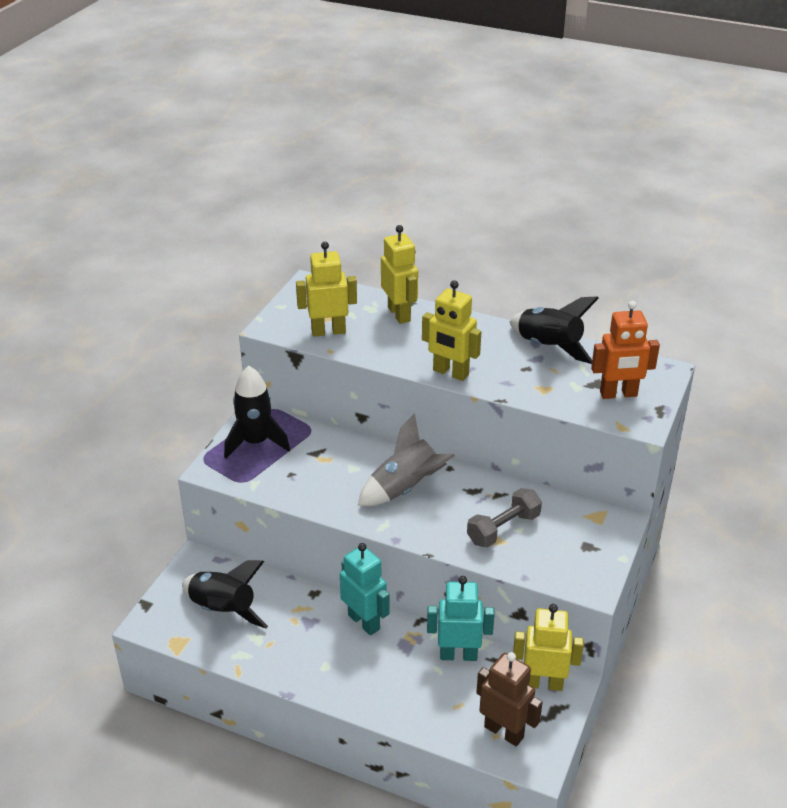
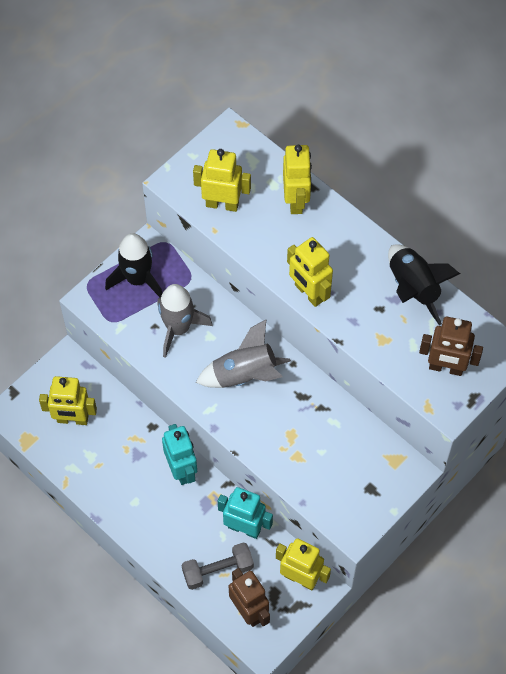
camera: 20 degrees right, 25 degrees up
(223, 610) = (72, 419): black rocket -> yellow robot
(317, 469) = (178, 328): none -> grey rocket
(503, 529) = (308, 447): grey dumbbell -> grey dumbbell (218, 570)
(618, 394) = (446, 368): orange robot -> brown robot

